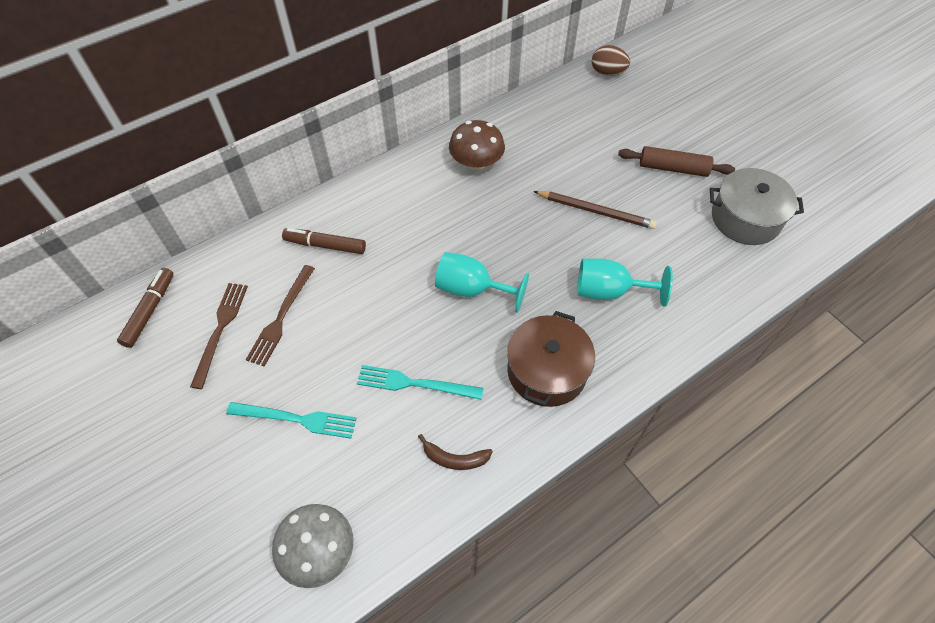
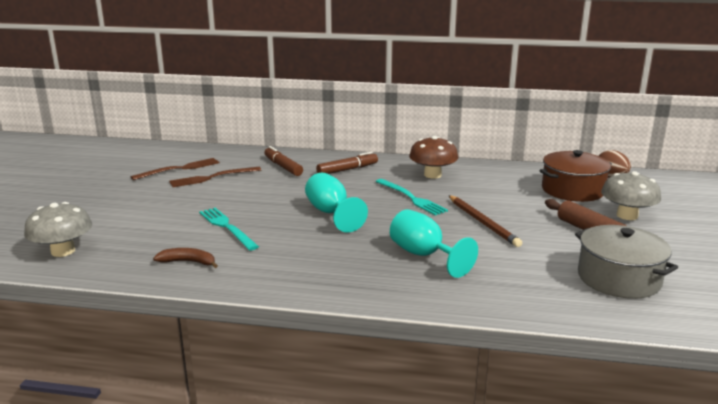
camera: 45 degrees right, 35 degrees down
(150, 311) = (165, 152): brown marker -> brown marker (347, 170)
(296, 419) = (148, 208): turquoise fork -> turquoise fork (411, 198)
(455, 458) = (188, 262): brown banana -> brown banana turned 135 degrees clockwise
(546, 371) = (311, 262): brown pot -> brown pot (572, 190)
(672, 127) = (627, 215): none -> grey mushroom

